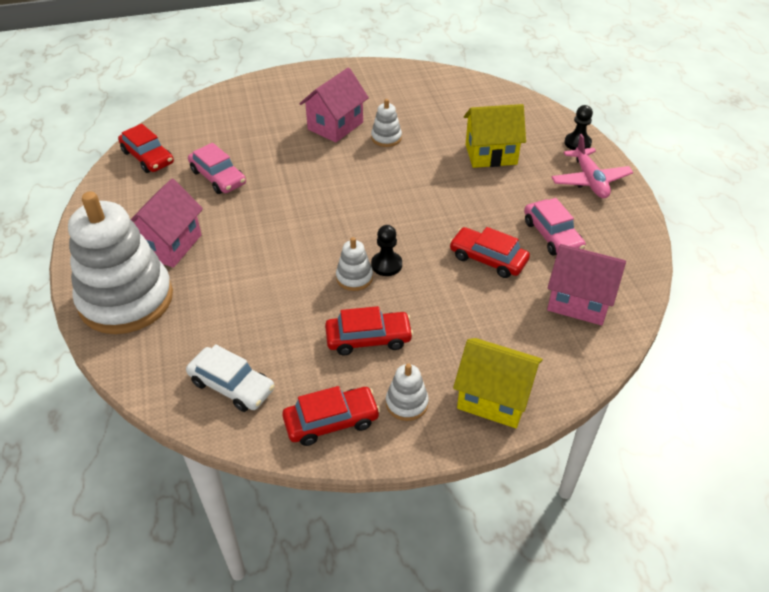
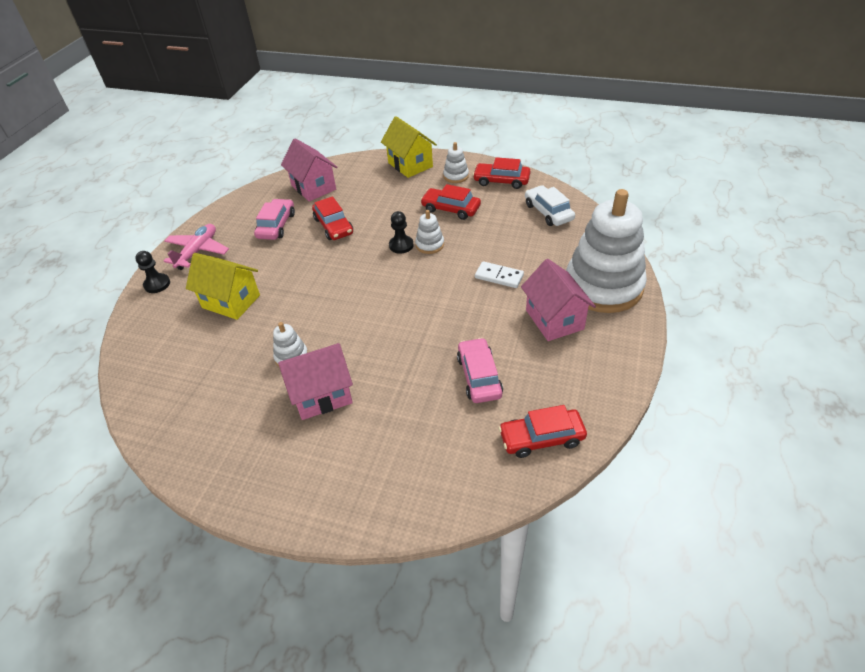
camera: 145 degrees left, 0 degrees up
(147, 157) = (541, 438): red car -> red car turned 90 degrees counterclockwise
(169, 245) = (554, 319): pink house -> pink house turned 75 degrees counterclockwise
(250, 269) = (499, 276): none -> white domino

